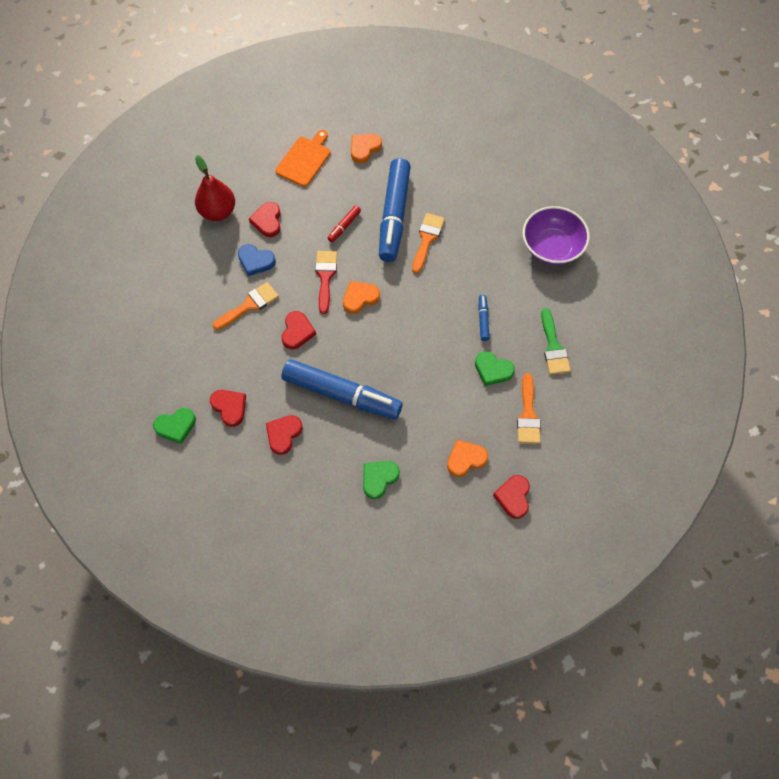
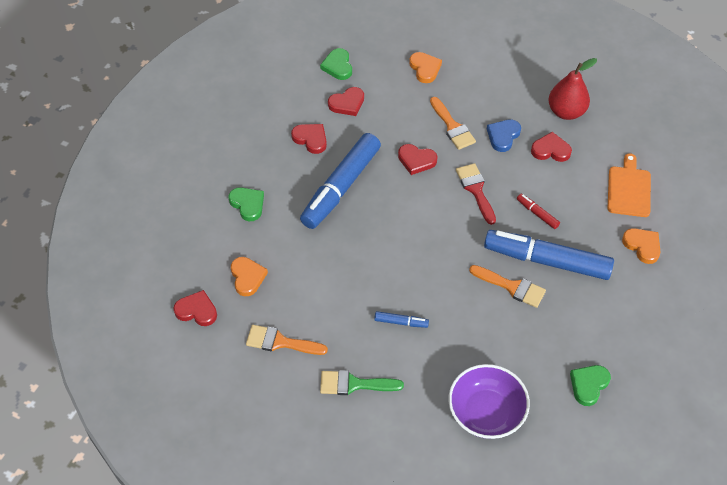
camera: 100 degrees right, 10 degrees down
(304, 160) = (629, 189): orange cutting board -> orange cutting board turned 120 degrees counterclockwise
(325, 277) = (476, 190): red brush -> red brush turned 120 degrees counterclockwise
(360, 298) = (446, 216): orange heart -> orange heart (425, 69)
(493, 370) = (339, 320): green heart -> green heart (588, 385)

